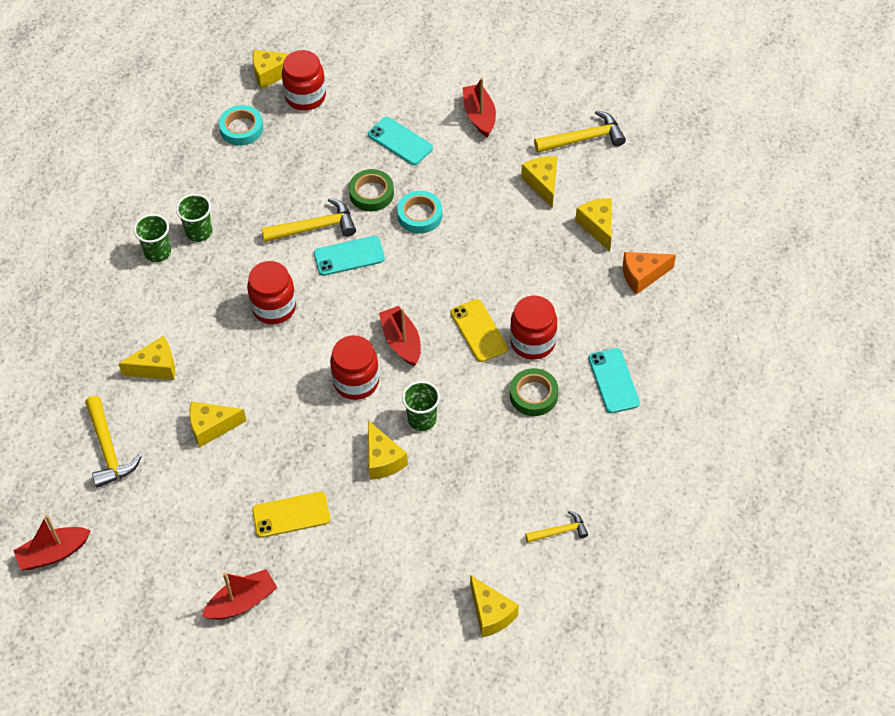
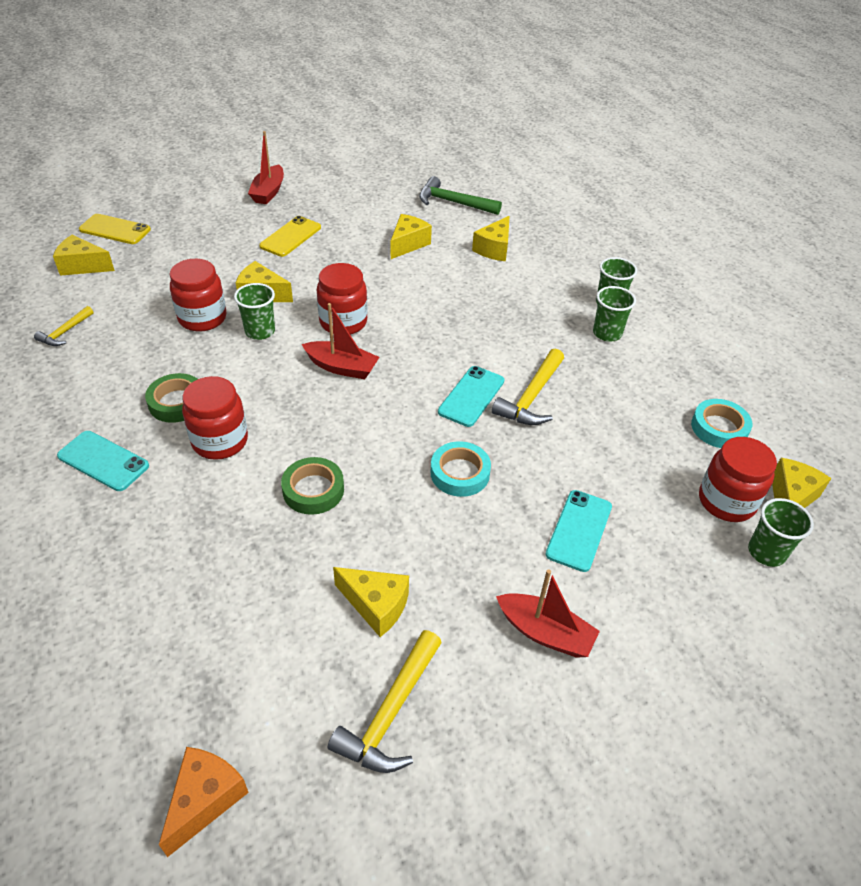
camera: 130 degrees right, 10 degrees down
(53, 553) = (409, 157): red boat -> none
(108, 449) = (453, 203): yellow hammer -> green hammer
(274, 307) = (473, 326): red jar -> red jar (202, 318)
(327, 65) = (766, 552): none -> green cup
(371, 193) = (529, 459): green tape -> green tape (313, 490)
(400, 141) = (579, 530): turquoise phone -> turquoise phone turned 60 degrees counterclockwise
(478, 331) = (283, 417): yellow phone -> yellow phone (115, 230)
(597, 227) = (259, 604): yellow cheese -> none
(642, 276) = (153, 585): orange cheese -> orange cheese (205, 799)

